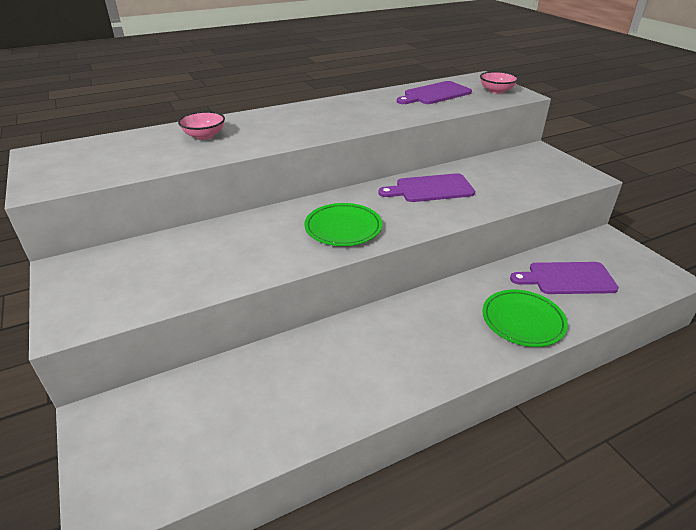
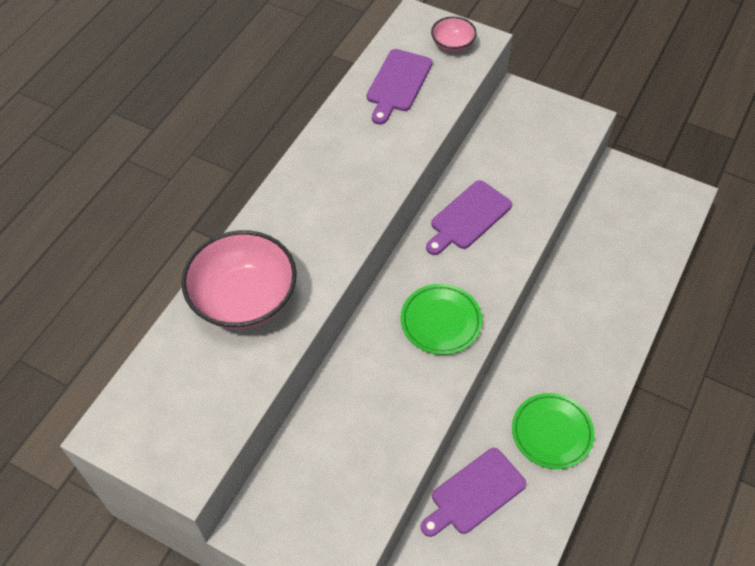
camera: 35 degrees left, 20 degrees up
(204, 136) = (244, 299): pink bowl -> pink bowl, size x2.04
(522, 321) = (614, 316): green plate -> green plate (552, 432)
(567, 278) = (616, 244): purple cutting board -> purple cutting board (474, 493)

